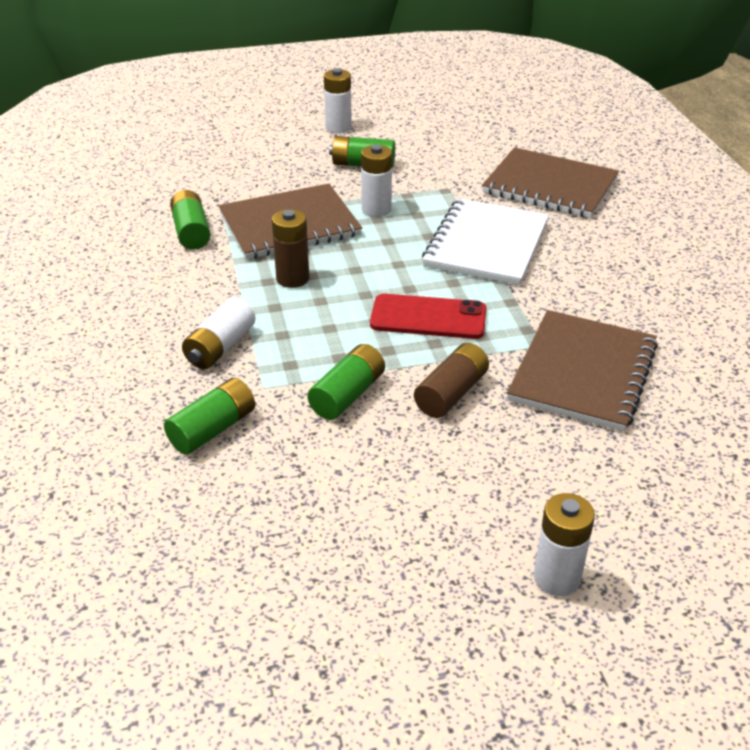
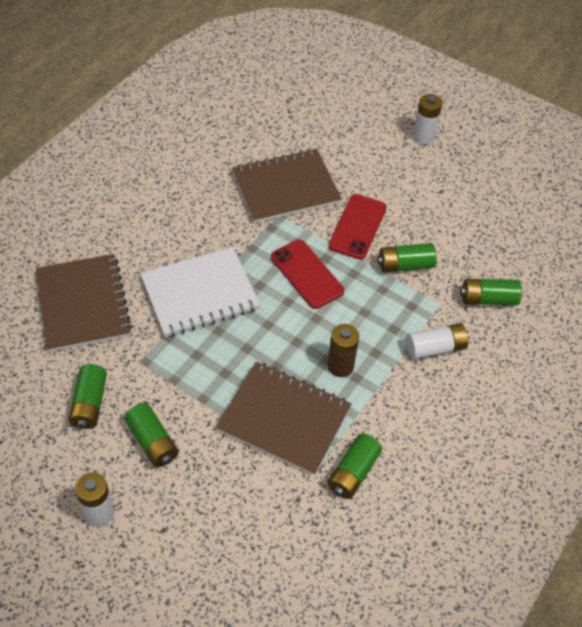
camera: 135 degrees left, 15 degrees up
(376, 209) = (213, 383): white battery -> none
(437, 154) = (89, 403): none -> green battery
(451, 393) = (357, 227): brown battery -> red phone

